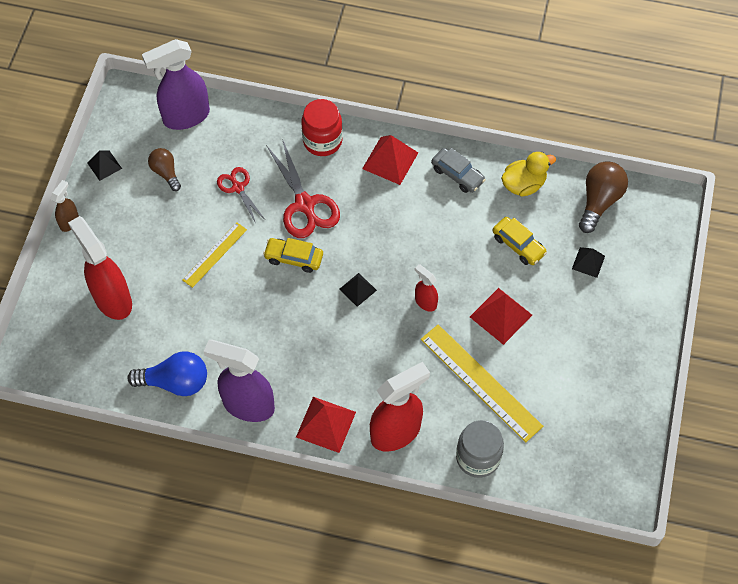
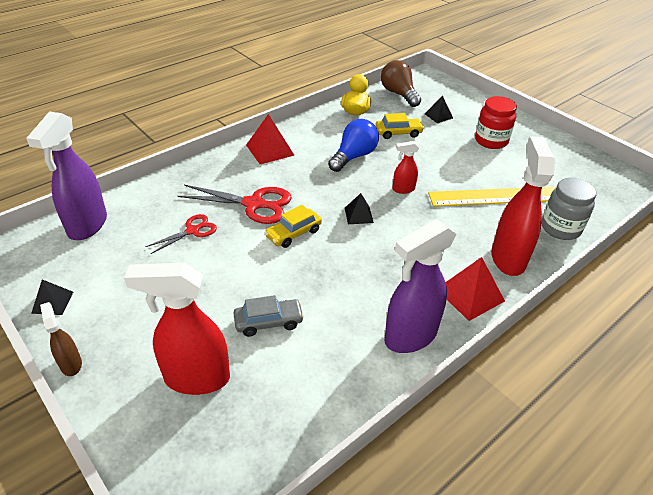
camera: 55 degrees left, 20 degrees down
(166, 172) = (119, 265): brown light bulb -> none
(175, 382) = (338, 378): blue light bulb -> blue light bulb (354, 156)
(214, 254) = (236, 277): yellow ruler -> none
(238, 188) = (192, 231): red scissors -> red scissors turned 135 degrees clockwise
(322, 141) = (213, 170): red jar -> red jar (491, 141)
(457, 174) = (317, 130): grey car -> grey car (268, 322)
(500, 316) = (446, 164): red pyramid -> none

